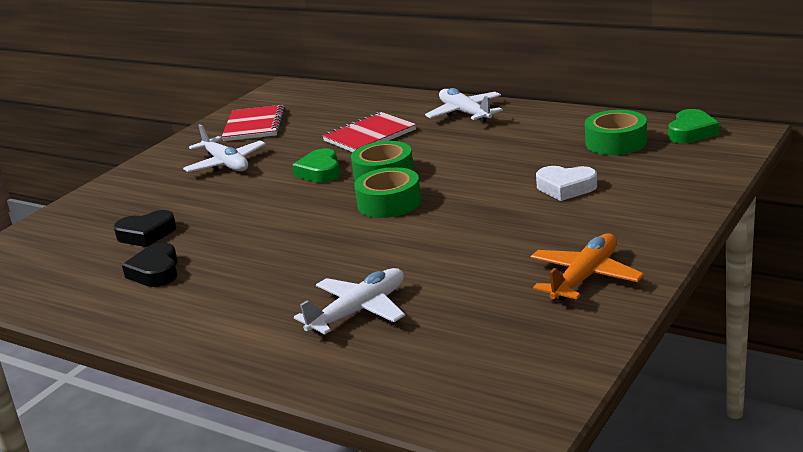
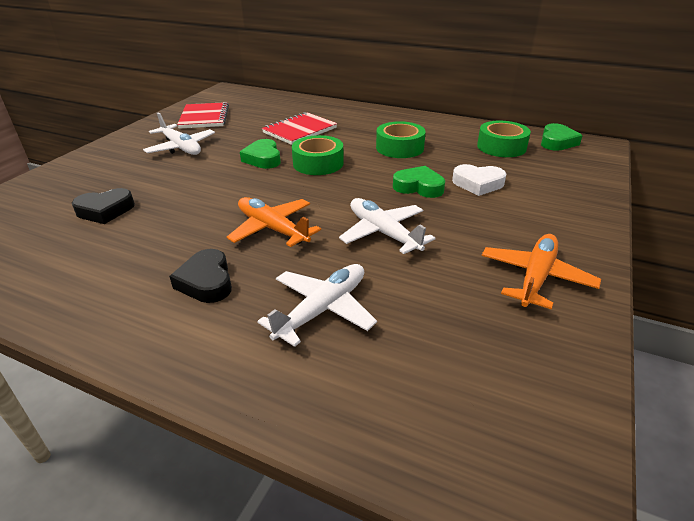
camera: 10 degrees left, 10 degrees up
(156, 272) = (111, 252): black heart -> black heart (206, 281)
(321, 244) = (272, 229): none -> orange plane
(389, 203) = (328, 190): green tape -> green tape (399, 148)
(465, 113) = (372, 117): white plane -> white plane (383, 233)
(494, 194) = (419, 187): none -> green heart

